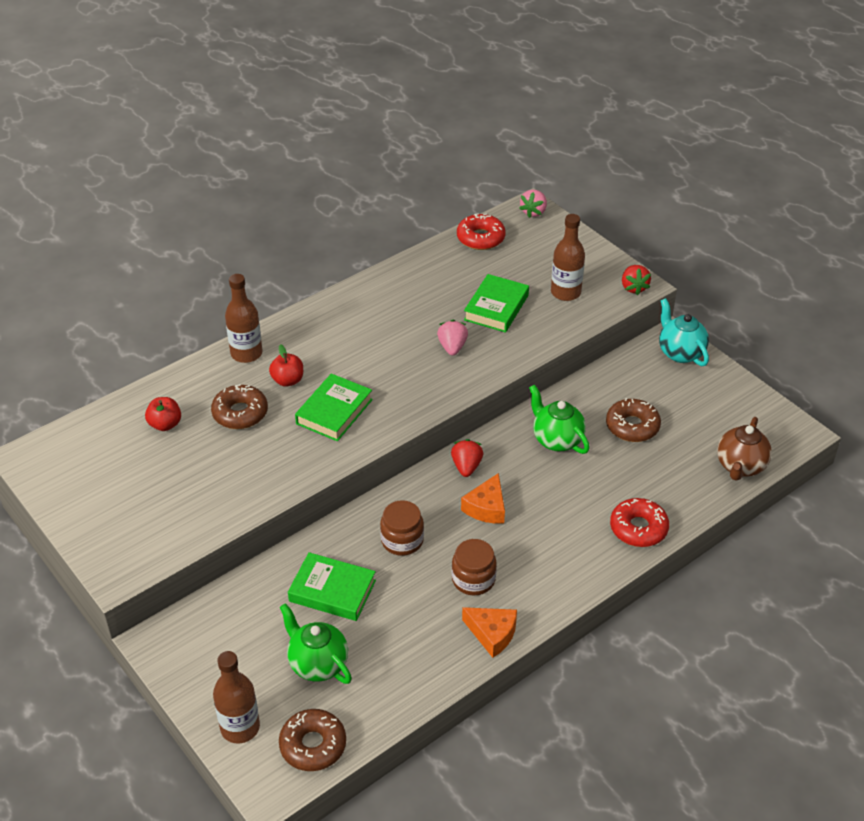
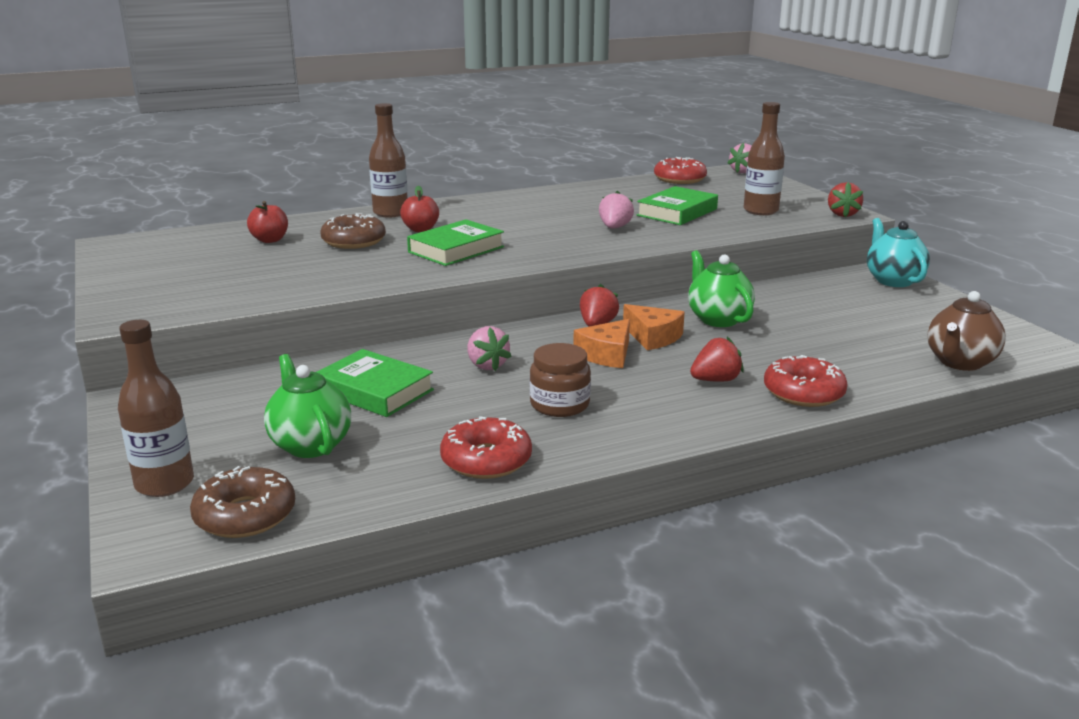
camera: 15 degrees right, 20 degrees down
(402, 540) = (487, 365): brown jar -> pink strawberry
(446, 653) = (486, 460): none -> red donut
(492, 634) = (560, 452): orange cheese -> orange cheese (653, 337)
(574, 525) = (715, 380): none -> red strawberry
(632, 426) = (818, 320): brown donut -> none

